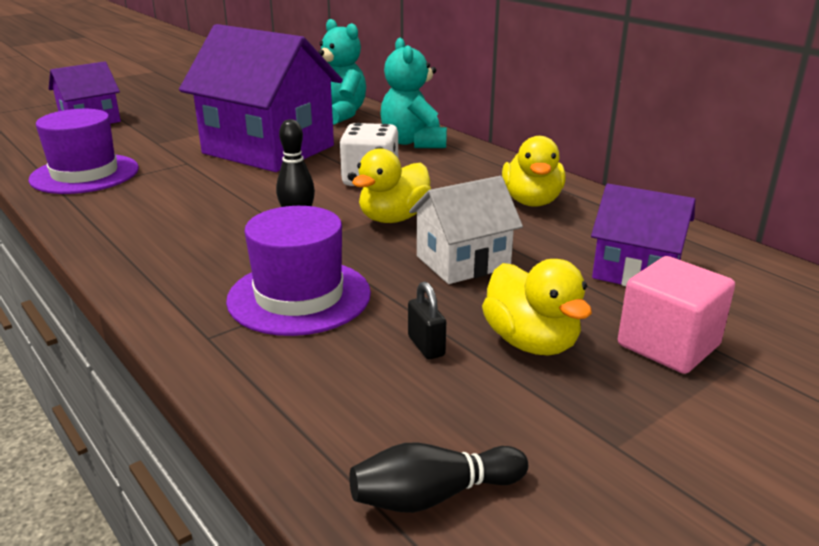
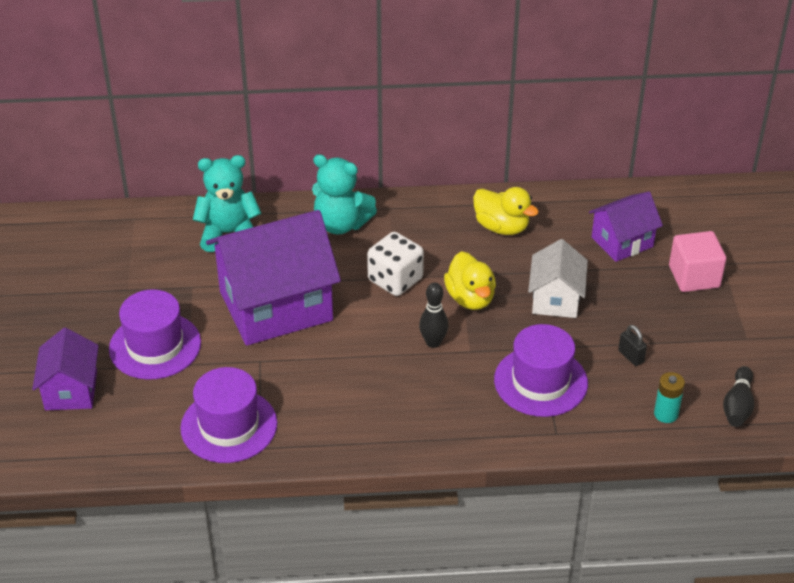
camera: 55 degrees left, 15 degrees up
(169, 129) = (155, 346): none -> purple hat
(333, 419) = (666, 414): none -> turquoise battery
(426, 346) = (631, 356): black padlock -> black padlock turned 45 degrees clockwise
(531, 342) = (656, 319): yellow duck -> none

